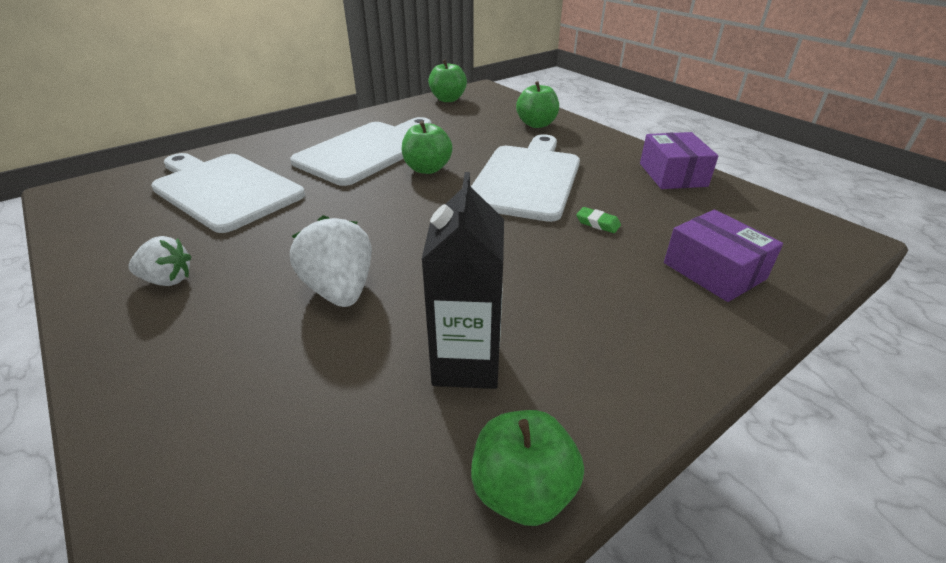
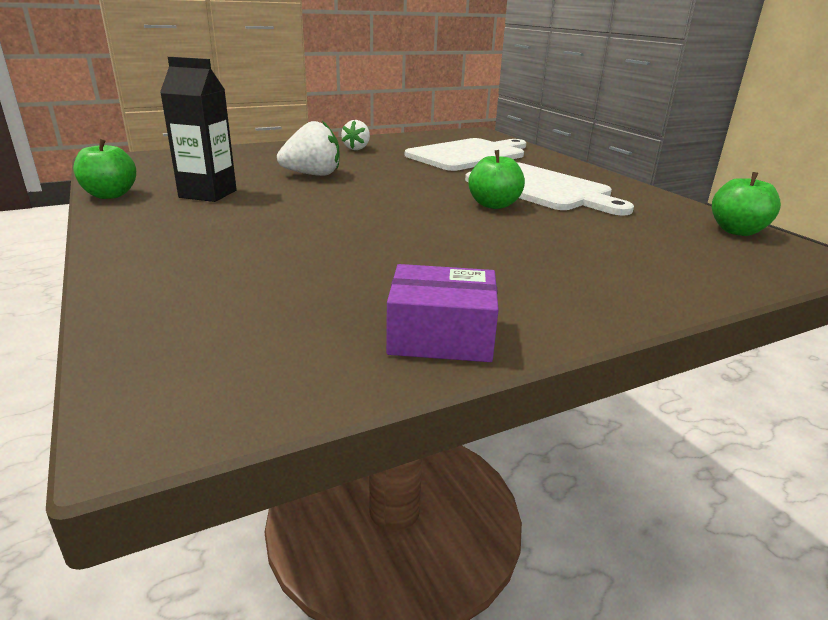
camera: 100 degrees right, 10 degrees down
(527, 179) = (457, 241): white cutting board -> none
(536, 124) = (650, 272): green apple -> none
(597, 223) = (336, 257): green eraser -> none
(714, 271) = (198, 291): purple box -> none

